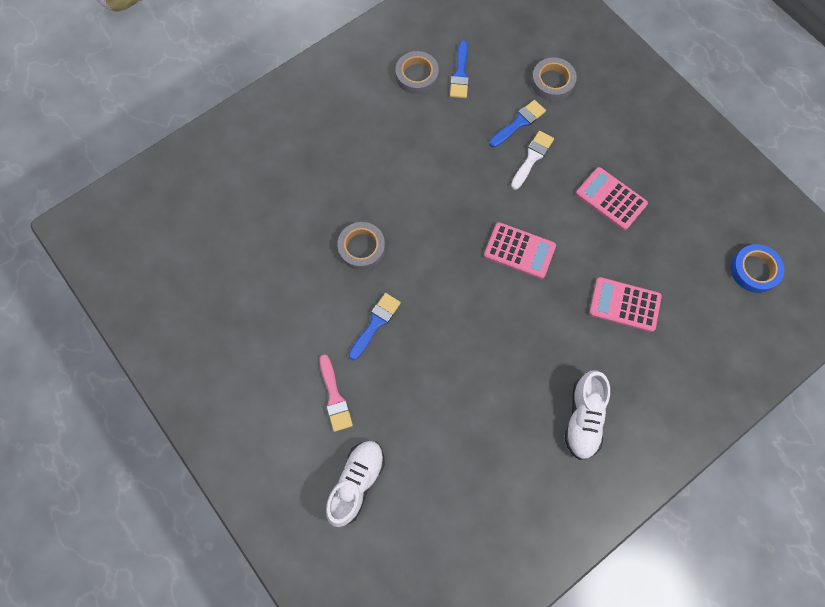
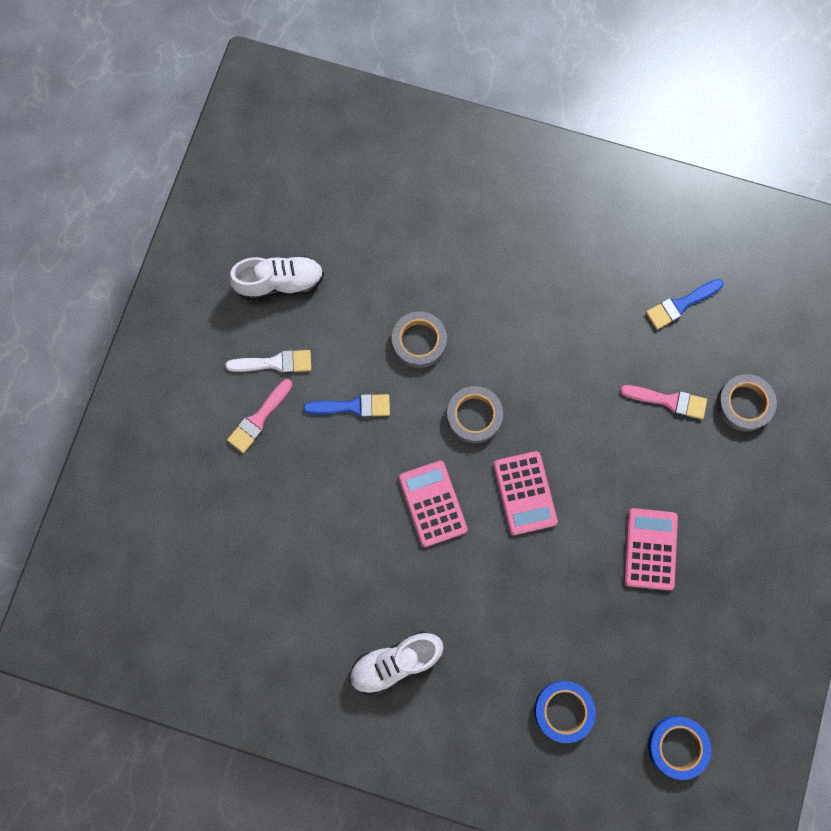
camera: 55 degrees right, 5 degrees up
(356, 482) = (196, 492): white shoe -> white shoe (280, 282)
(417, 75) = (645, 263): grey tape -> grey tape (474, 416)
(519, 123) = (668, 401): blue brush -> pink brush
(532, 158) = (638, 440): white brush -> white brush (275, 363)
(624, 304) = (541, 633): pink calculator -> pink calculator (432, 503)
(687, 326) = (563, 711): none -> blue tape

